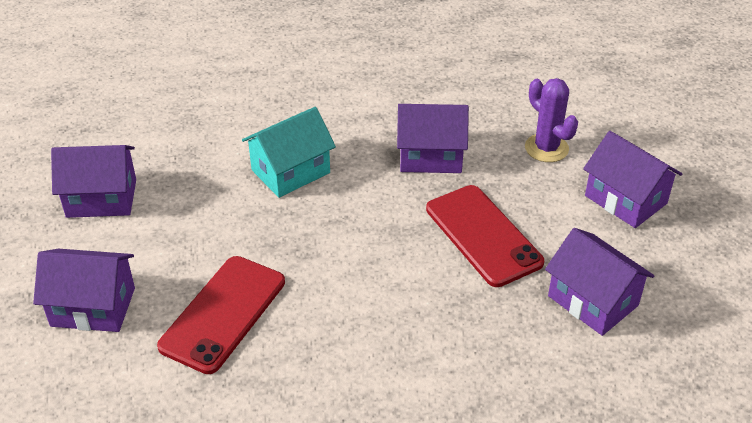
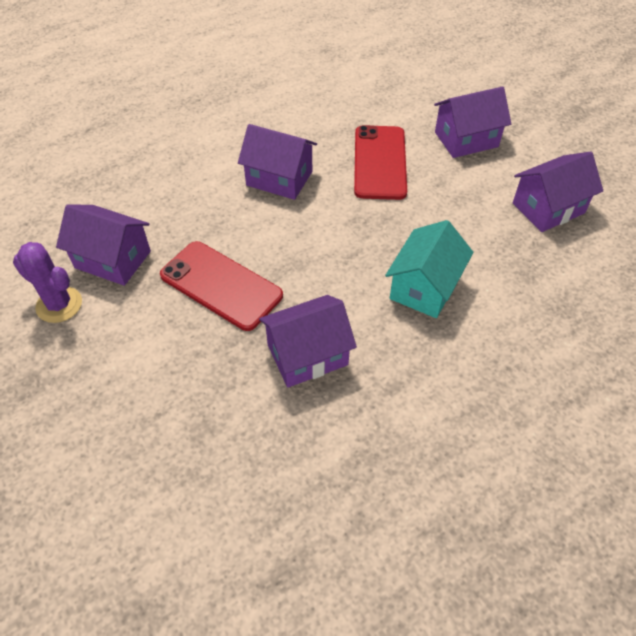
camera: 155 degrees right, 10 degrees up
(546, 148) = (190, 413): purple cactus -> purple cactus (59, 305)
(625, 199) = (93, 374): purple house -> purple house (279, 178)

